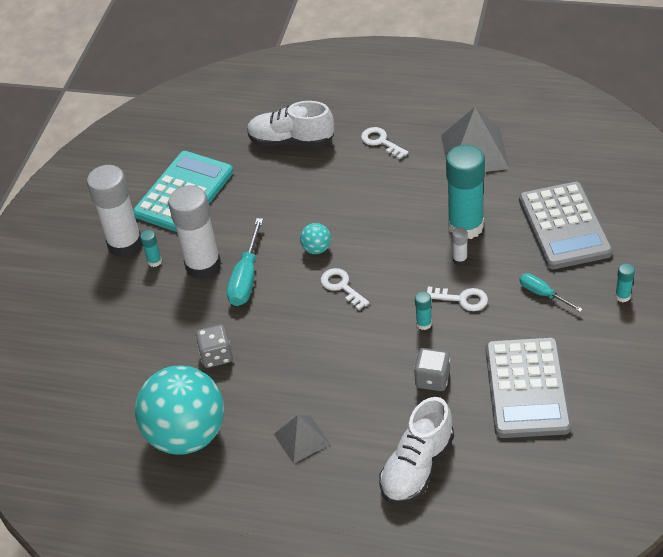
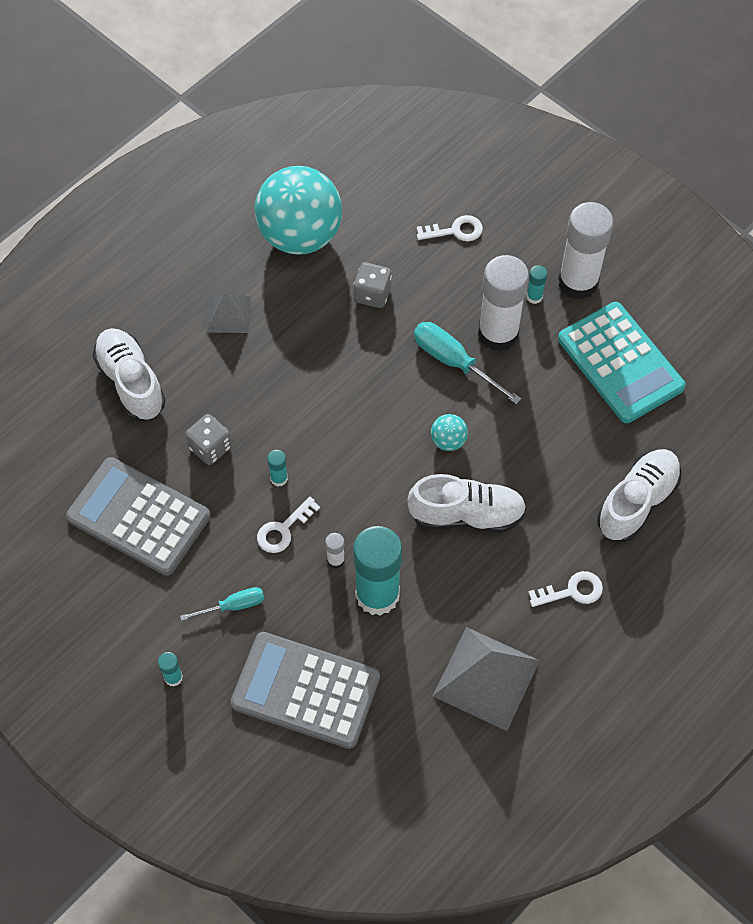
camera: 115 degrees right, 15 degrees up
(341, 286) = (380, 435): white key -> white key (455, 231)
(368, 212) = (466, 515): none -> white shoe

